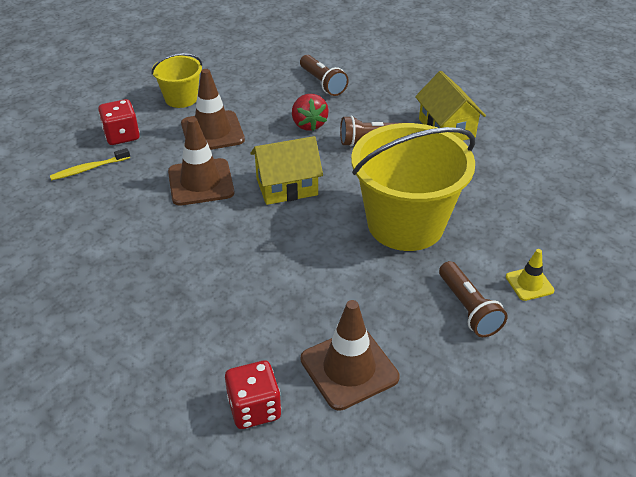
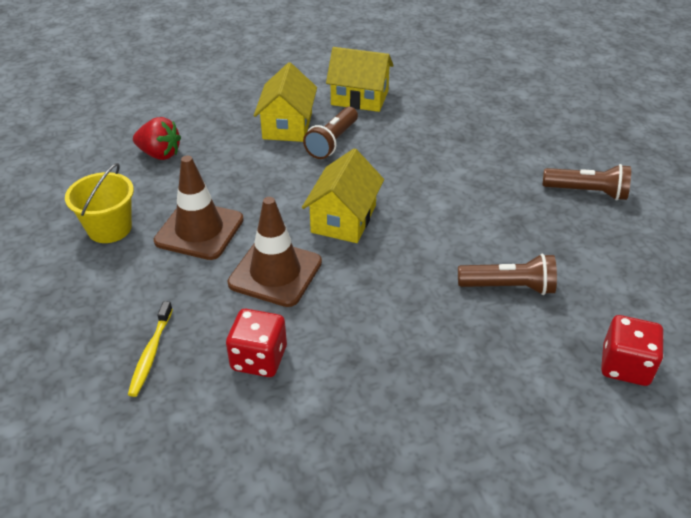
camera: 55 degrees left, 0 degrees up
(122, 136) = (120, 301): red dice -> red dice (259, 358)
(309, 124) = (264, 165): red strawberry -> red strawberry (160, 154)
(323, 83) = (210, 129): brown flashlight -> brown flashlight (509, 287)
(349, 368) = (612, 286): brown traffic cone -> none
(367, 112) = (287, 126): none -> yellow house
(405, 224) = (462, 176): yellow bucket -> none
(529, 284) = (581, 151): yellow traffic cone -> none

